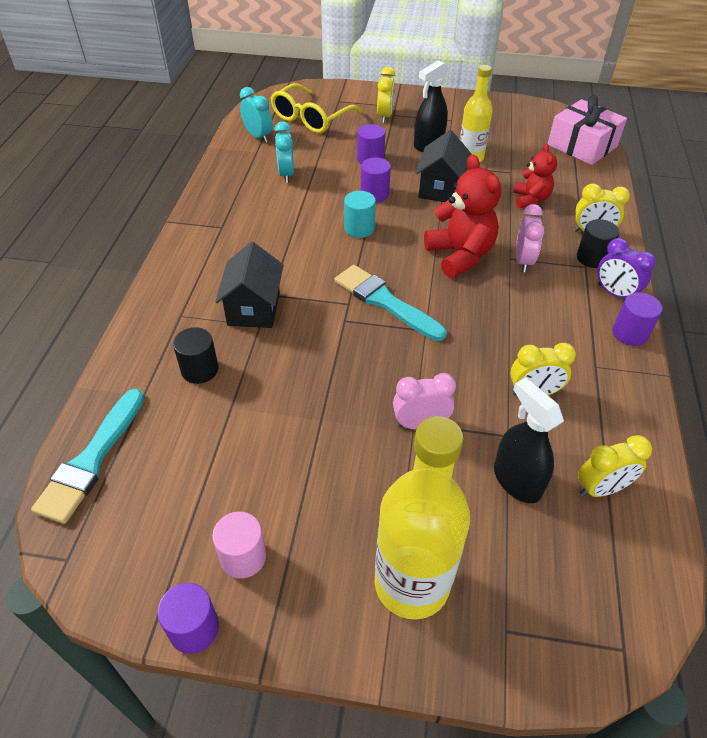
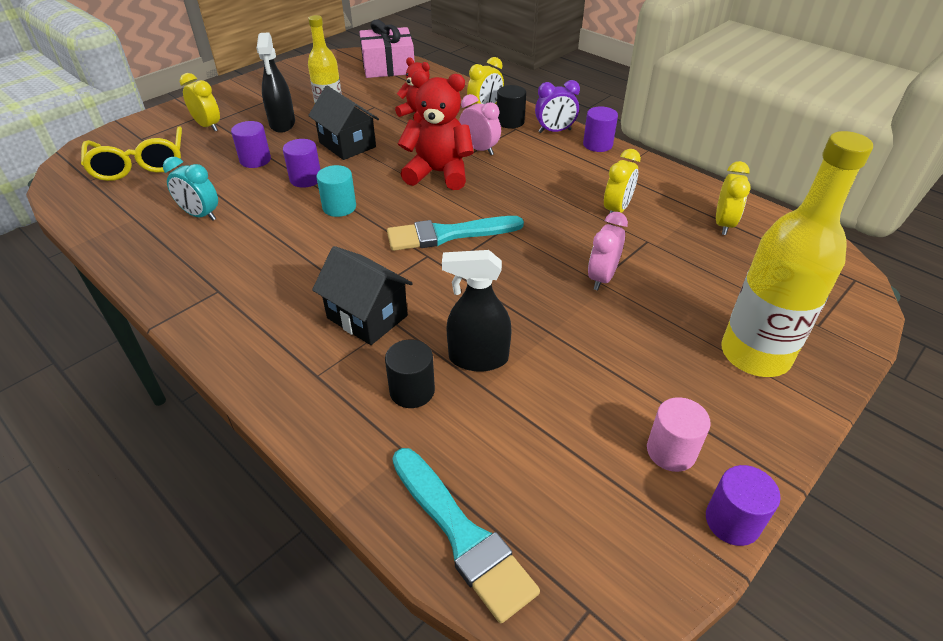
camera: 55 degrees left, 5 degrees down
(258, 136) = (111, 207): turquoise clock -> none
(516, 480) = (692, 257): black spray bottle -> black spray bottle (478, 358)

